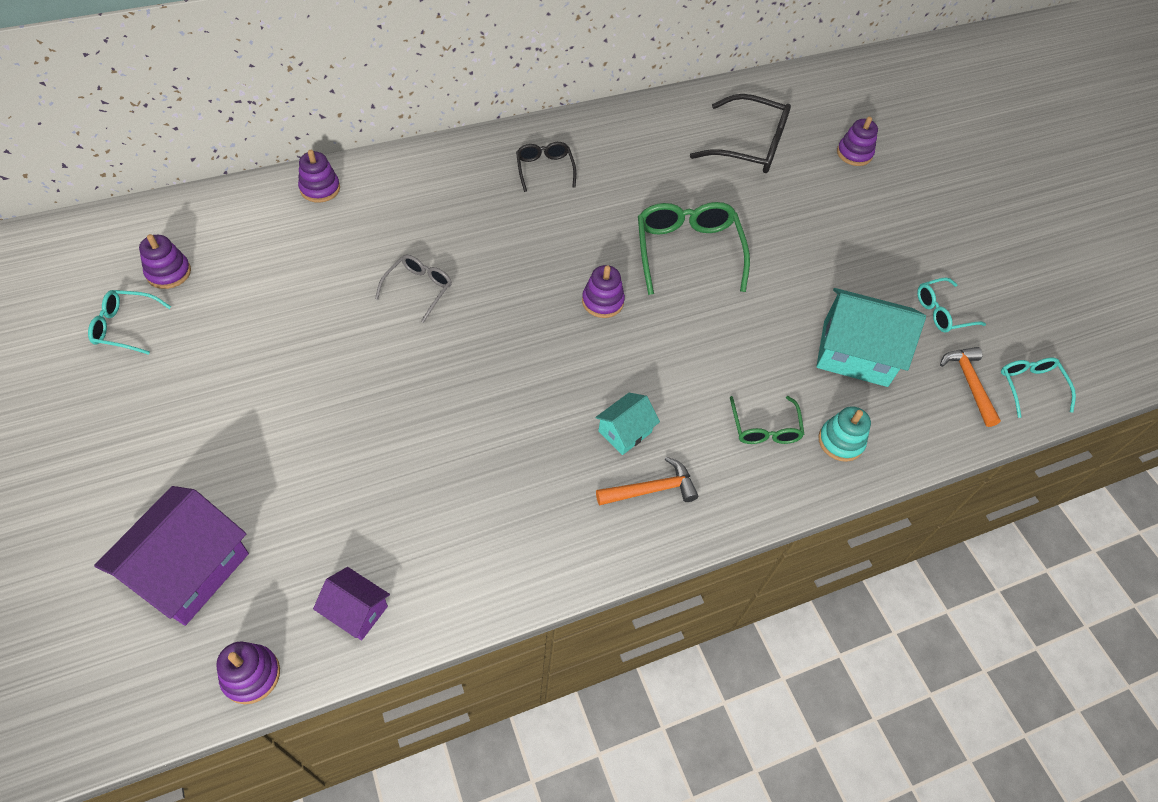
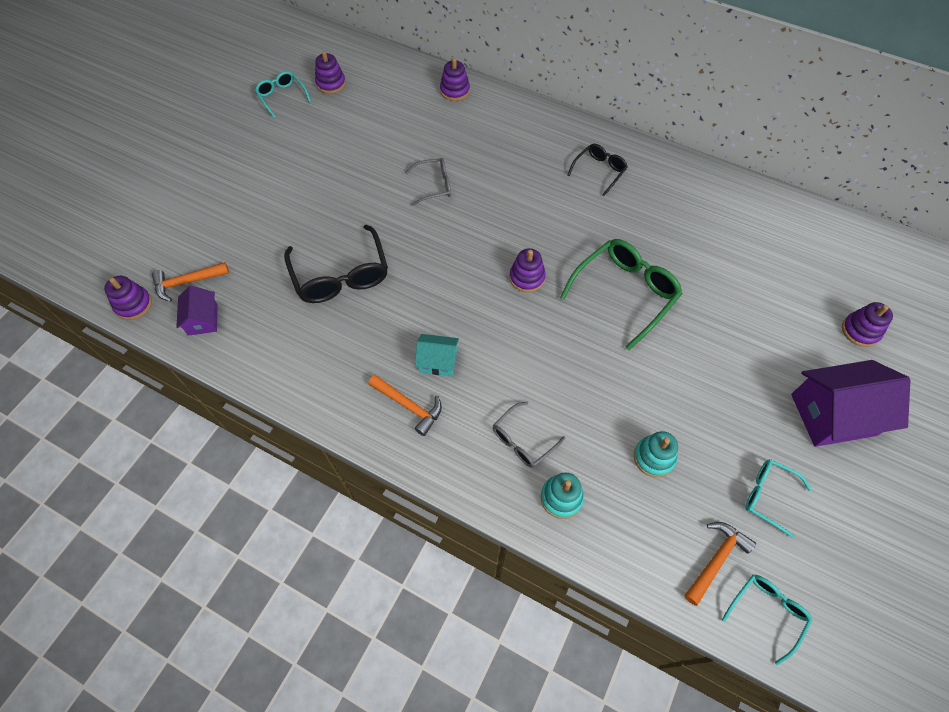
camera: 55 degrees right, 5 degrees up
(189, 569) = (170, 234): purple house -> purple house (833, 414)
(284, 595) = (187, 282): none -> orange hammer
(750, 146) = (773, 261): black glasses -> black glasses (341, 276)
(764, 428) = (522, 440): green glasses -> grey glasses
(855, 353) = (653, 457): turquoise house -> turquoise stacking toy

